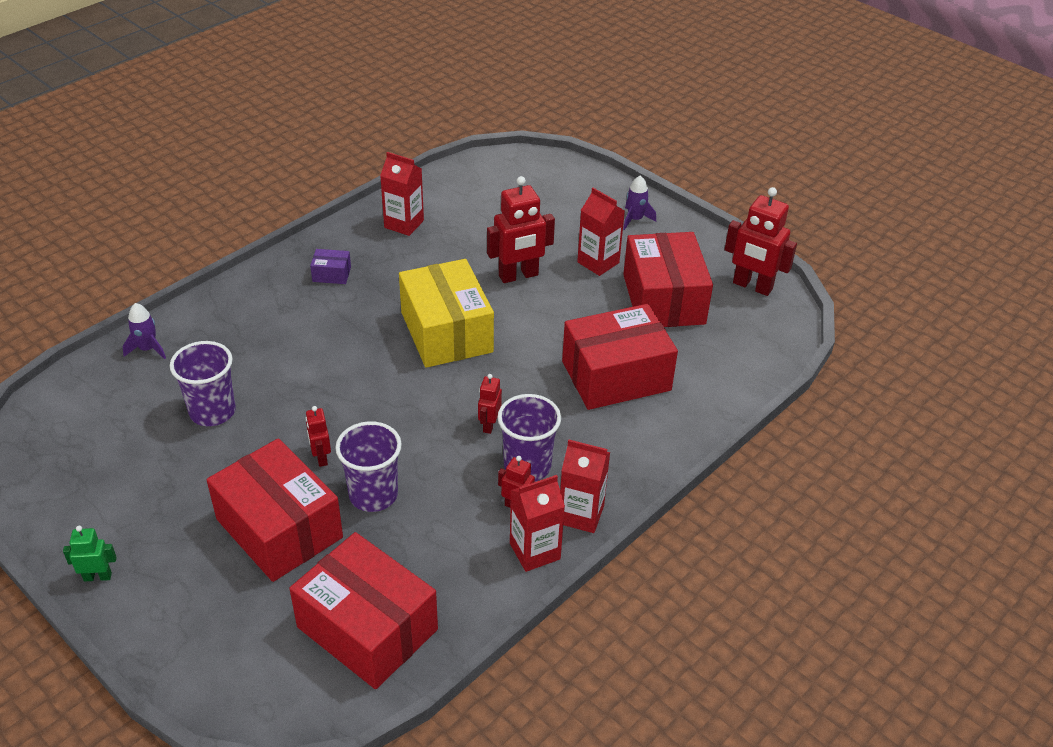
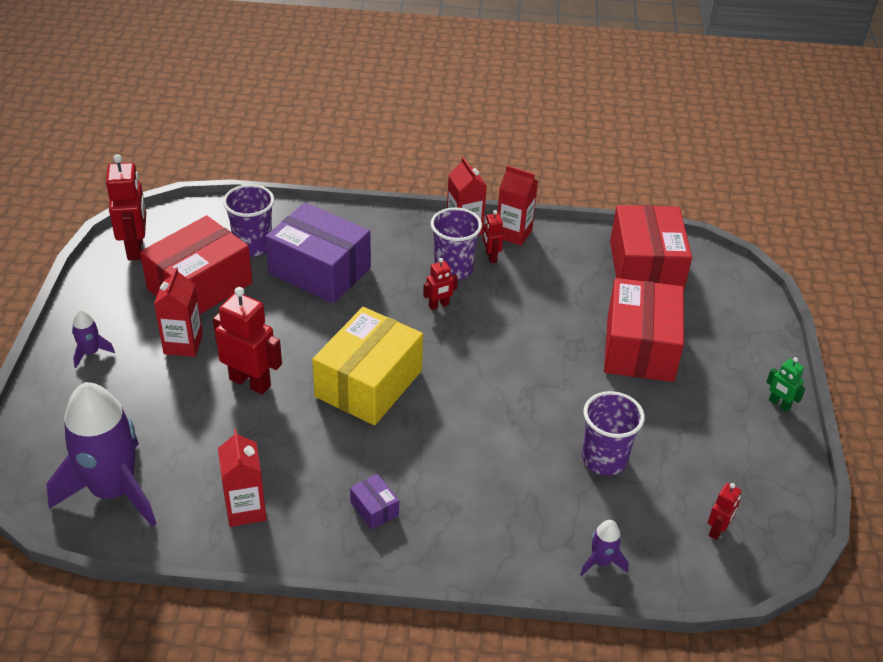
camera: 130 degrees left, 0 degrees up
(321, 457) = (566, 368): red robot -> red robot (717, 530)
(373, 495) = (562, 323): purple cup -> purple cup (253, 246)
(486, 183) = (113, 491): none -> purple rocket
(616, 376) = (320, 271): red box -> purple box

